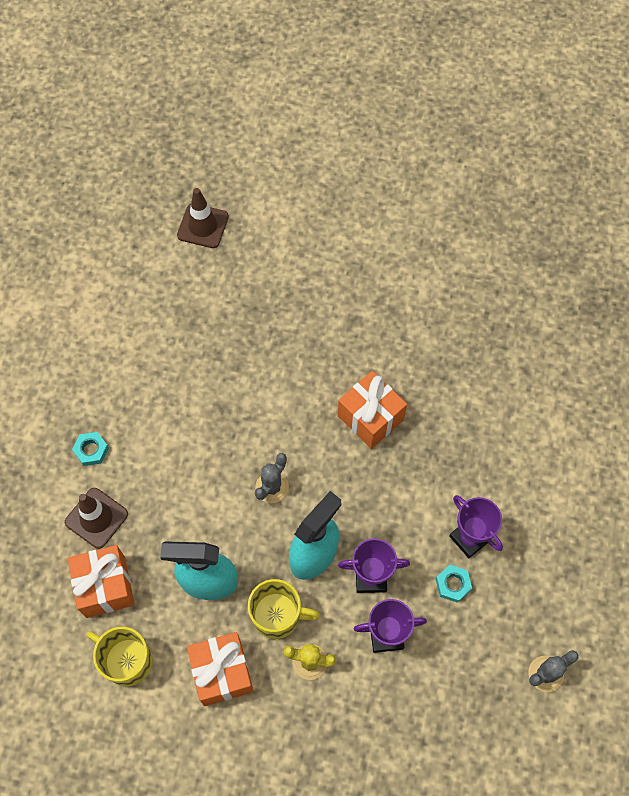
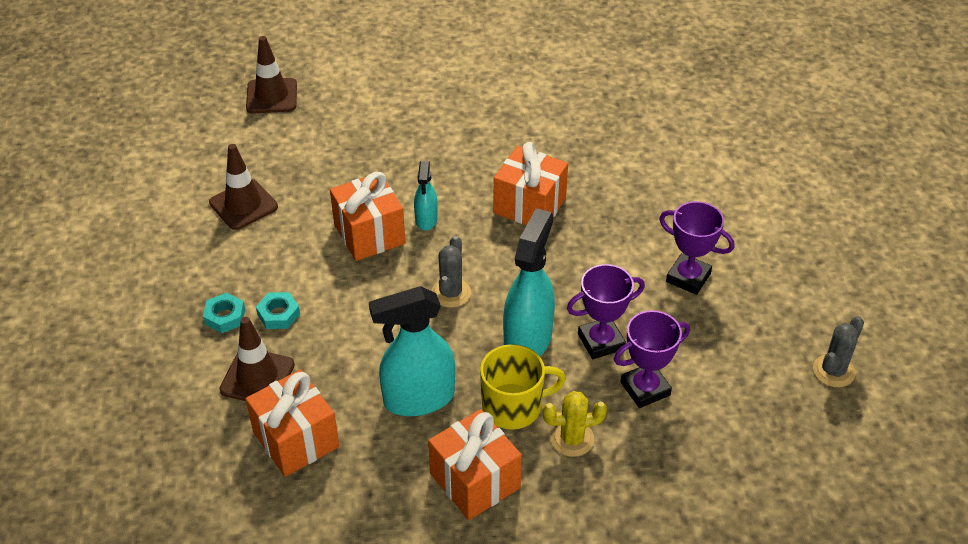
camera: 20 degrees left, 20 degrees down
(126, 660) = (353, 504): yellow mug -> none
(141, 340) = (243, 205): none -> brown traffic cone
(230, 404) = (369, 234): none -> orange gift
(280, 404) = (426, 220): none -> turquoise spray bottle
(453, 584) = (692, 322): turquoise nut -> turquoise nut (278, 314)

